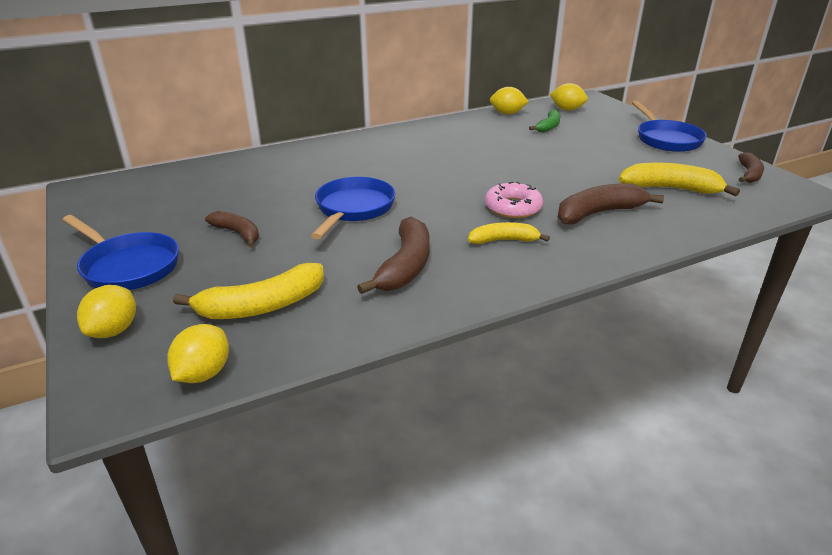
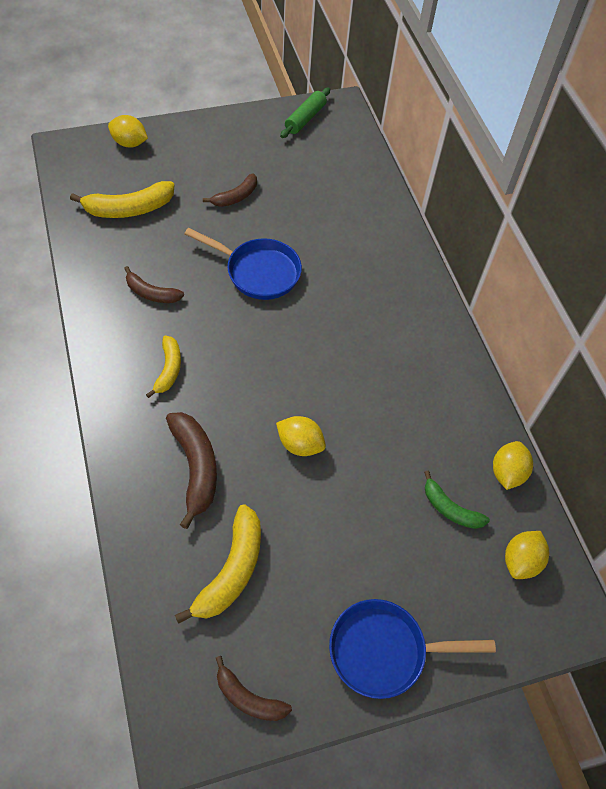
camera: 95 degrees right, 25 degrees up
(100, 206) = (305, 119): none -> green rolling pin
(128, 266) = (205, 142): blue pan -> none
(203, 373) = (70, 183): yellow lemon -> yellow lemon (300, 444)
(262, 306) = (129, 209): yellow banana -> yellow banana turned 90 degrees counterclockwise
(405, 266) = (151, 293): brown banana -> brown banana, size x0.63
(513, 208) = (228, 395): pink donut -> none

